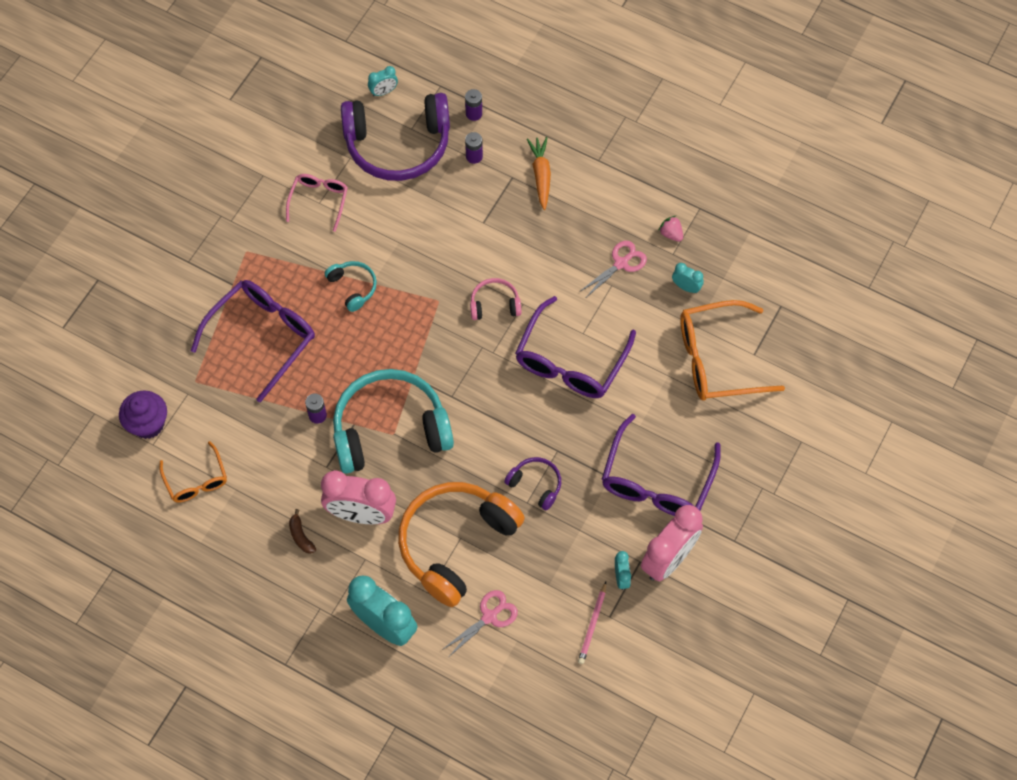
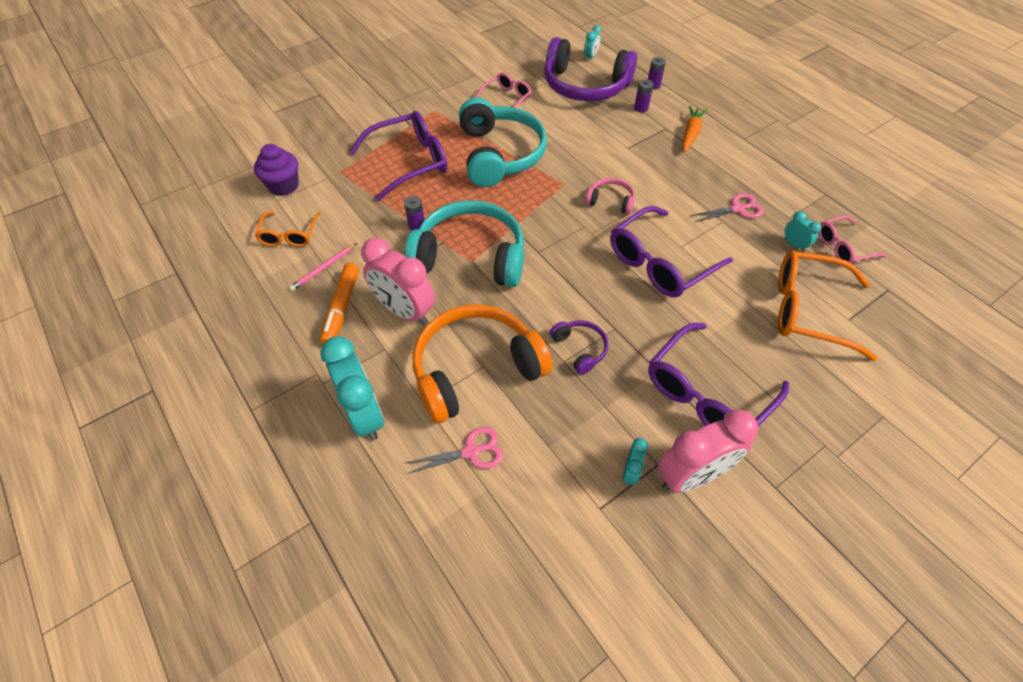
camera: 25 degrees right, 10 degrees down
(301, 536) = (342, 308): brown banana -> orange marker
(353, 287) = (500, 154): turquoise headphones -> turquoise headphones, size x2.21
(383, 92) = (591, 57): turquoise clock -> turquoise clock turned 60 degrees counterclockwise
(592, 624) = (577, 509): pink pencil -> pink pencil (323, 268)
(671, 234) = (792, 203): pink strawberry -> none
(731, 271) = (843, 247): none -> pink glasses

